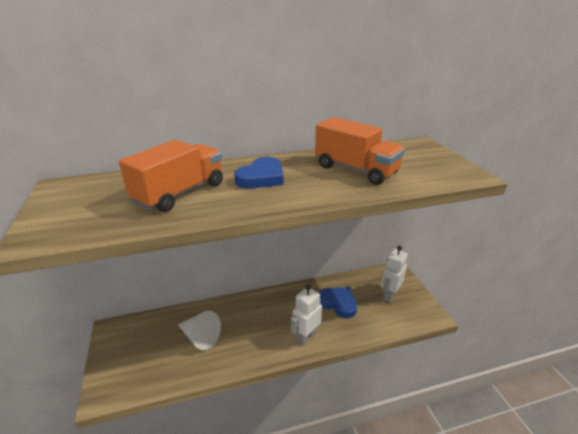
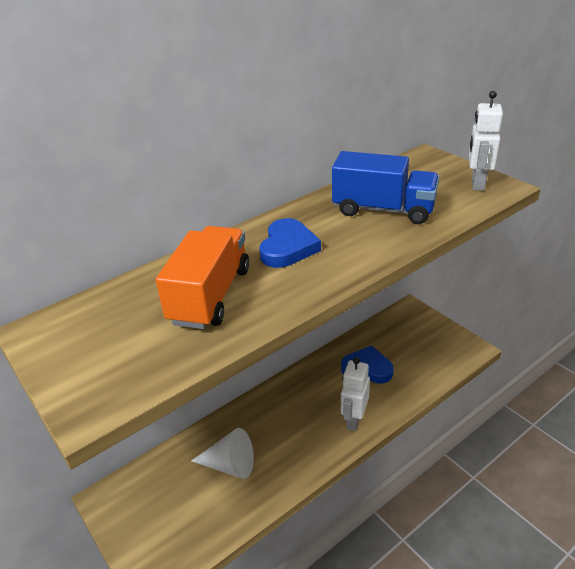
camera: 20 degrees left, 5 degrees up
(355, 170) = (383, 210): orange truck -> blue truck
(389, 295) = (417, 340): white robot -> white robot (477, 183)

